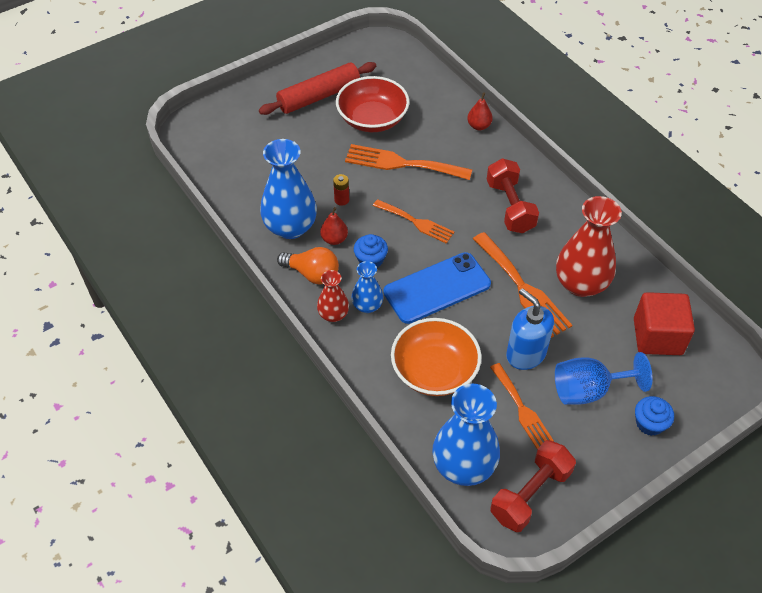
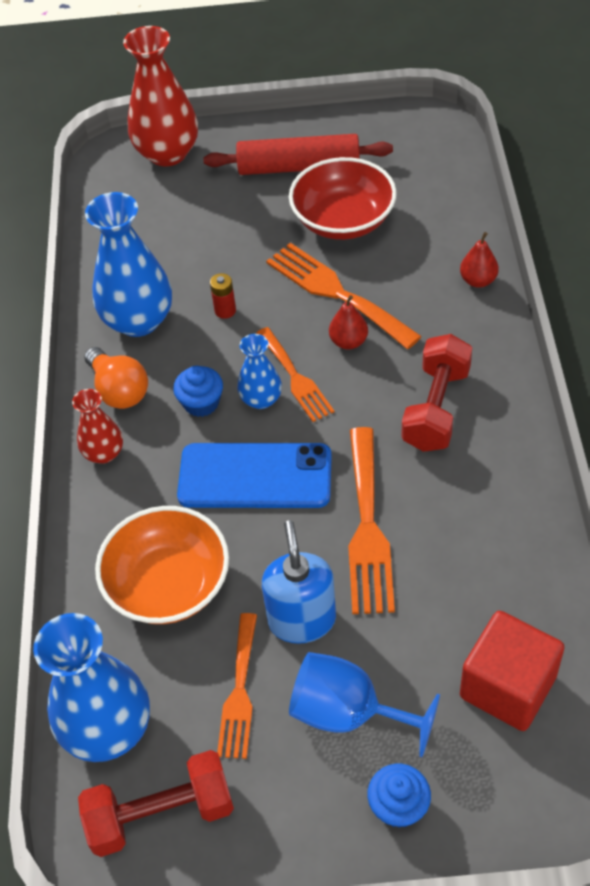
camera: 35 degrees right, 0 degrees up
(334, 239) = (178, 357): red pear -> red pear (348, 342)
(367, 306) = (152, 460): blue vase -> blue vase (261, 399)
(581, 284) = (453, 558): red vase -> red vase (167, 153)

